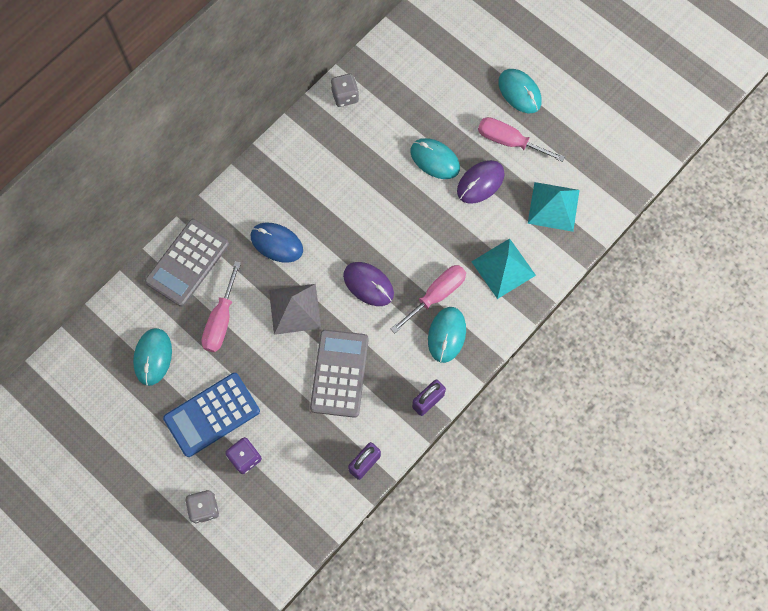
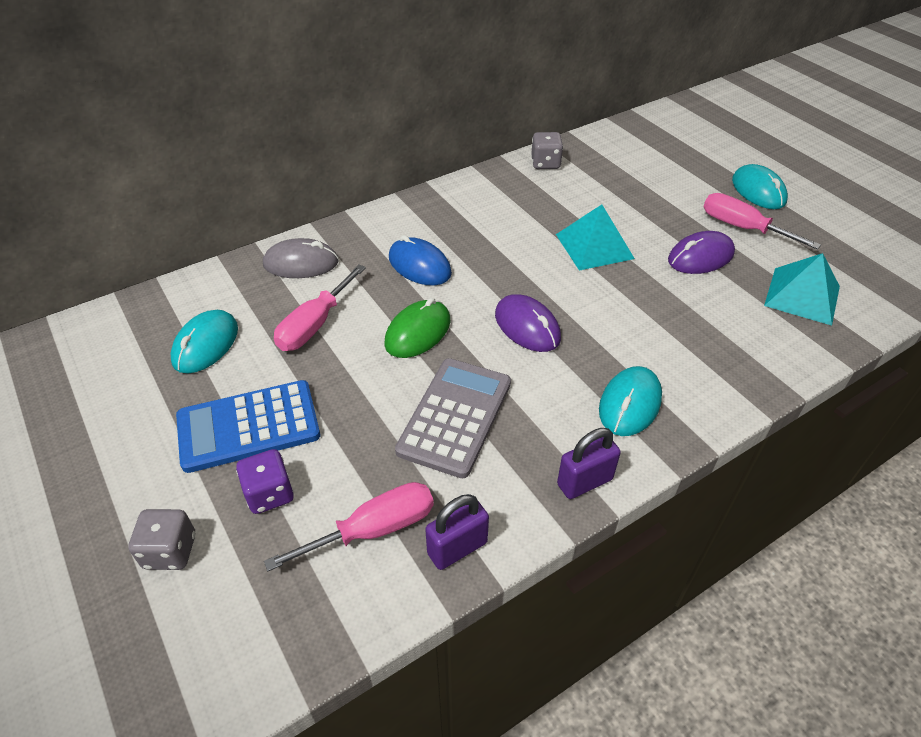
camera: 15 degrees right, 25 degrees down
(187, 263) = (301, 263): grey calculator -> grey mouse
(295, 309) = (418, 332): grey pyramid -> green mouse
(434, 160) = (643, 228): turquoise mouse -> none
(436, 295) = (622, 356): pink screwdriver -> pink screwdriver (374, 529)
(503, 268) = (725, 345): turquoise pyramid -> turquoise pyramid (594, 246)

